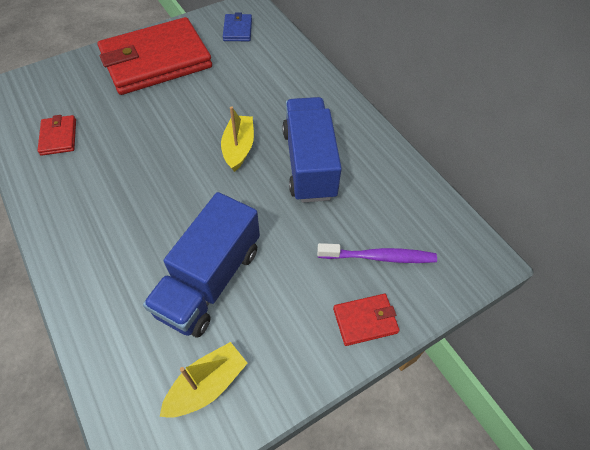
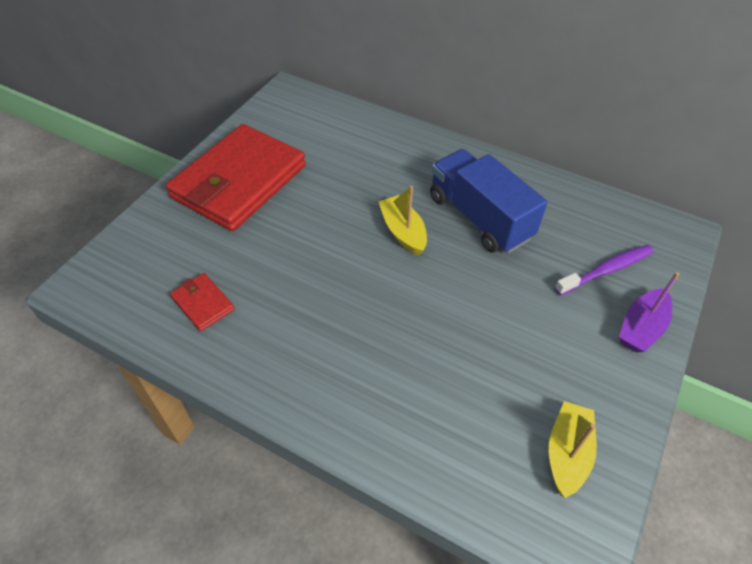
camera: 30 degrees left, 5 degrees down
(210, 280) = (486, 363): blue truck -> none
(238, 30) = (297, 119): blue wallet -> none
(365, 320) = (641, 327): red wallet -> purple boat

